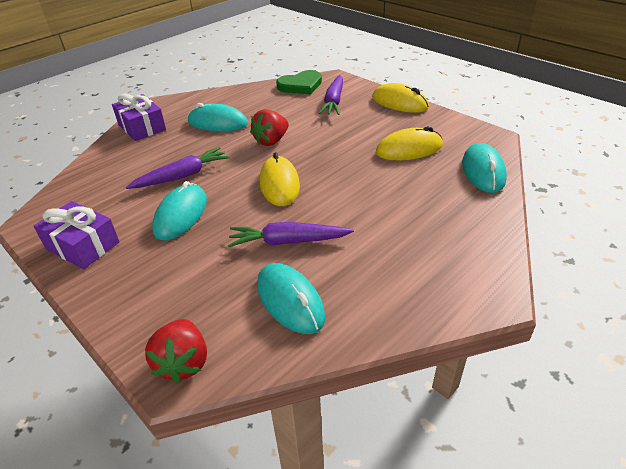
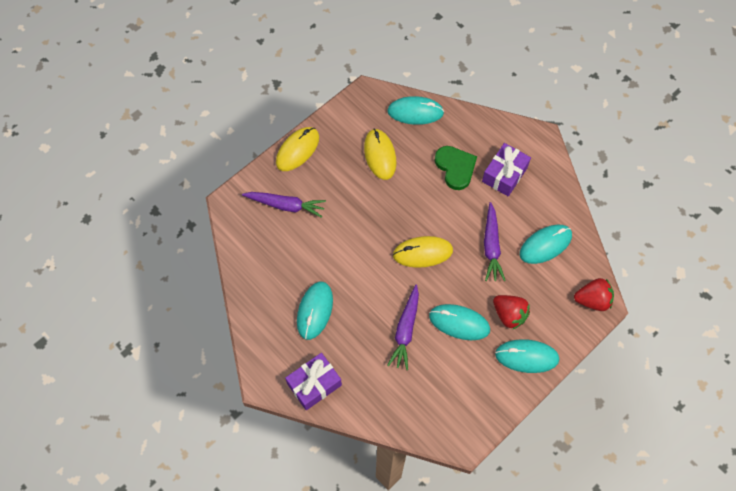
camera: 90 degrees left, 25 degrees up
(83, 246) = (493, 388): purple gift -> purple gift (504, 174)
(113, 278) = (526, 357): none -> turquoise mouse
(182, 176) = (405, 330): purple carrot -> purple carrot turned 135 degrees counterclockwise
(271, 141) = (355, 261): red strawberry -> red strawberry (509, 315)
(300, 85) = (244, 235): green heart -> green heart (455, 168)

